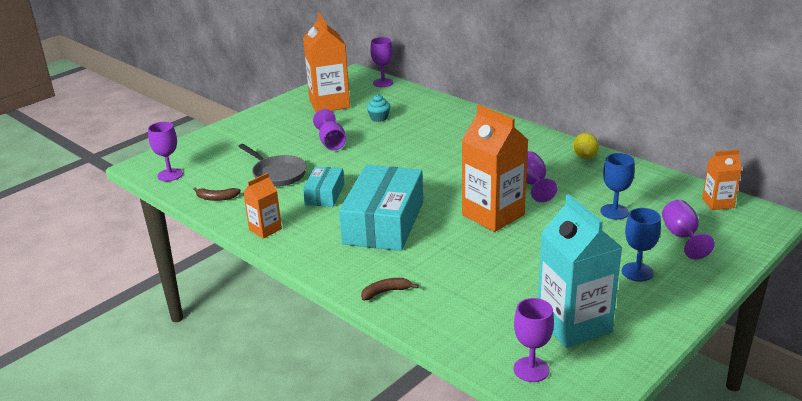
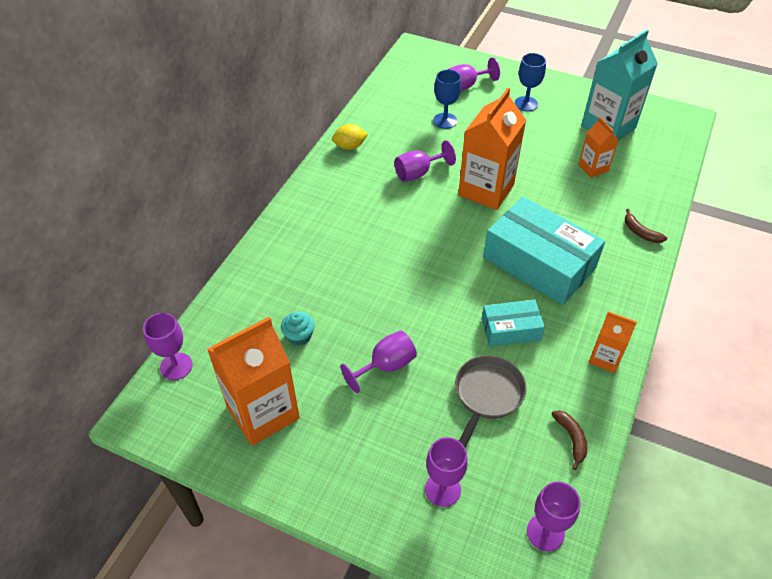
camera: 110 degrees left, 20 degrees up
(383, 222) = (539, 263): turquoise box -> turquoise box turned 45 degrees clockwise
(531, 369) = (668, 140): purple goblet -> purple goblet (442, 489)
(717, 203) = (406, 71): orange carton -> orange carton (593, 168)

